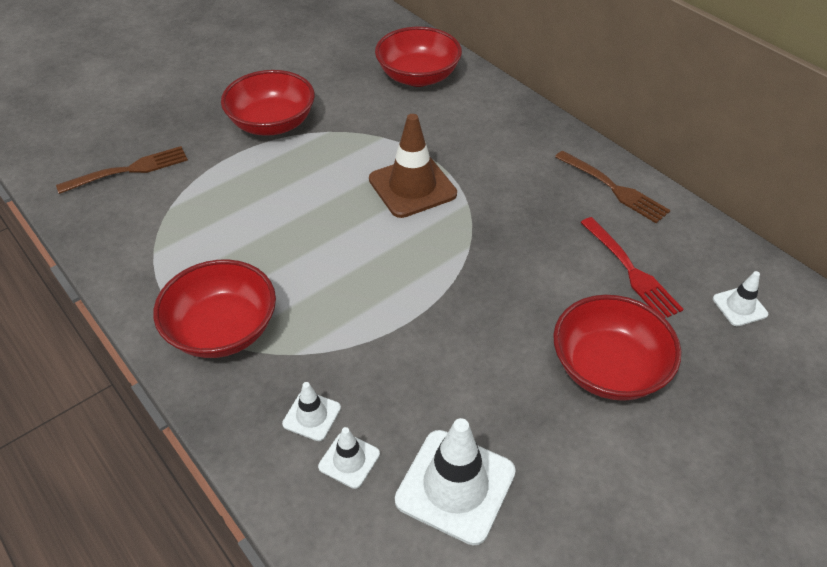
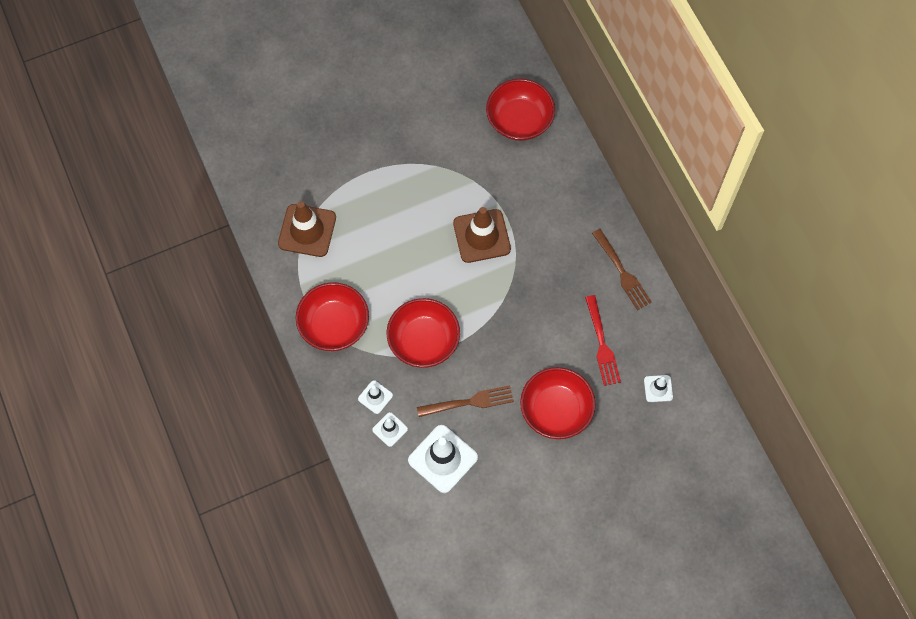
camera: 15 degrees right, 20 degrees up
(128, 170) = (288, 172): brown fork -> brown fork (468, 402)
(163, 225) = (307, 230): none -> brown traffic cone
(272, 123) = (396, 148): red bowl -> red bowl (423, 341)

